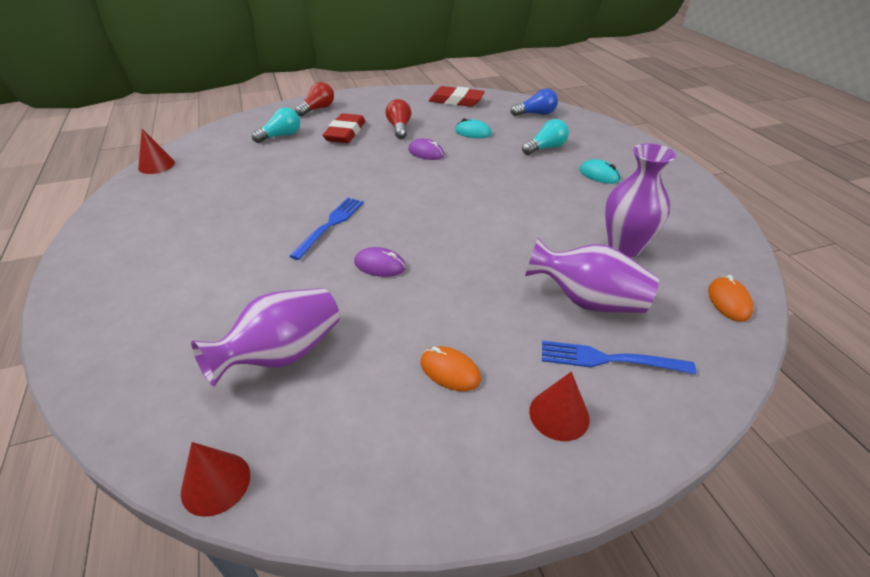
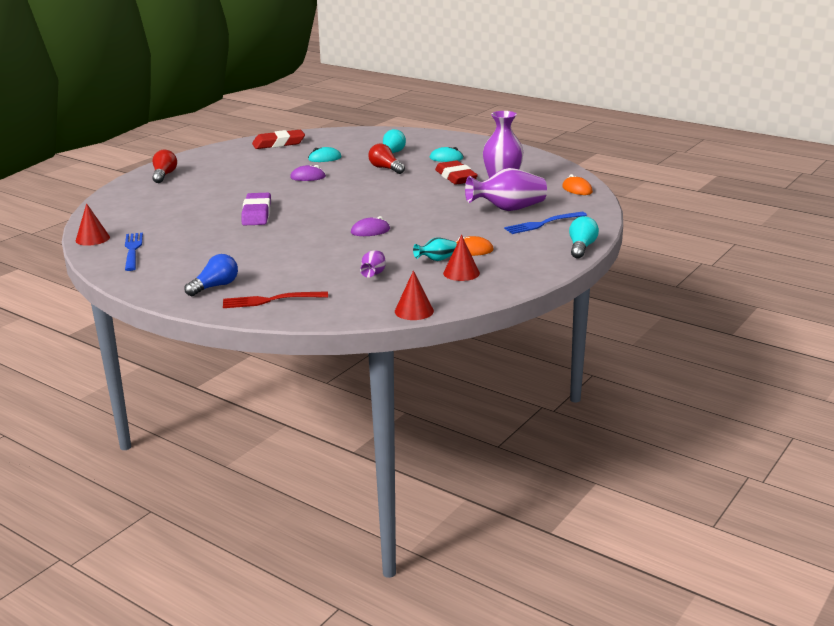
camera: 35 degrees left, 15 degrees down
(125, 344) = (271, 300): none -> red fork
(281, 136) = (167, 197): turquoise light bulb -> turquoise light bulb (581, 247)
(282, 354) = (373, 274): purple vase -> purple vase, size x0.50
(315, 187) = (257, 214): none -> purple eraser
(330, 225) = (305, 226): blue fork -> blue fork (132, 250)
(345, 133) = (221, 183): red eraser -> red eraser (456, 177)
(384, 367) = (437, 260): none -> turquoise vase
(399, 128) = (261, 169): red light bulb -> red light bulb (385, 168)
(536, 114) = (355, 137): blue light bulb -> blue light bulb (215, 286)
(559, 414) = (541, 245): red cone -> red cone (461, 273)

